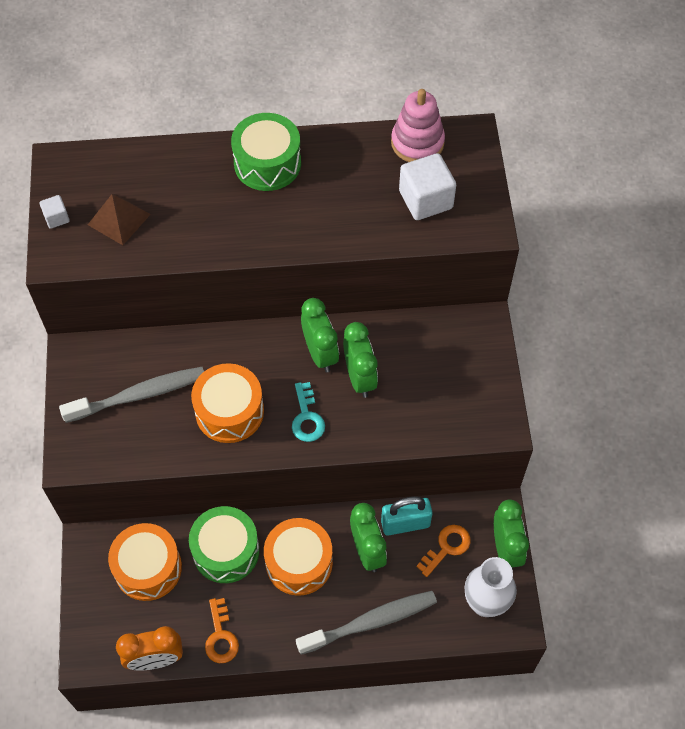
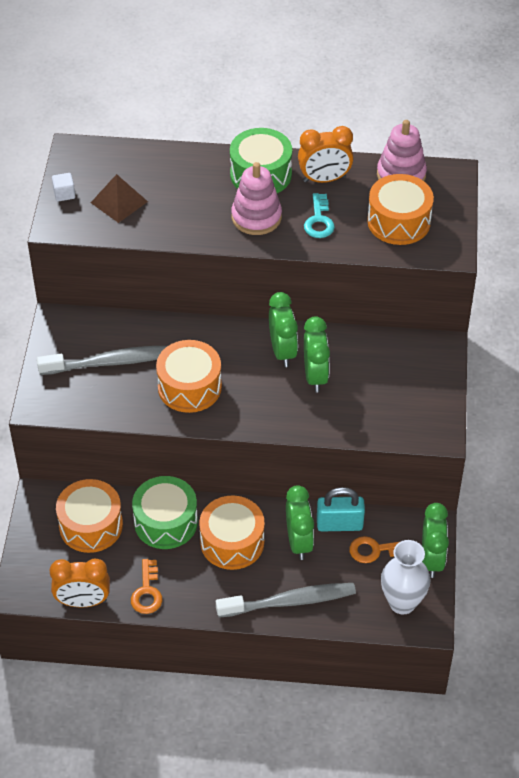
camera: 10 degrees right, 10 degrees down
(272, 216) = (256, 217): none -> pink stacking toy
(307, 417) = (259, 401): turquoise key -> turquoise key (319, 220)
(337, 159) = (324, 179): none -> orange clock
(425, 200) = (399, 221): white cube -> orange drum
(446, 547) = (375, 550): orange key -> orange key turned 150 degrees counterclockwise

